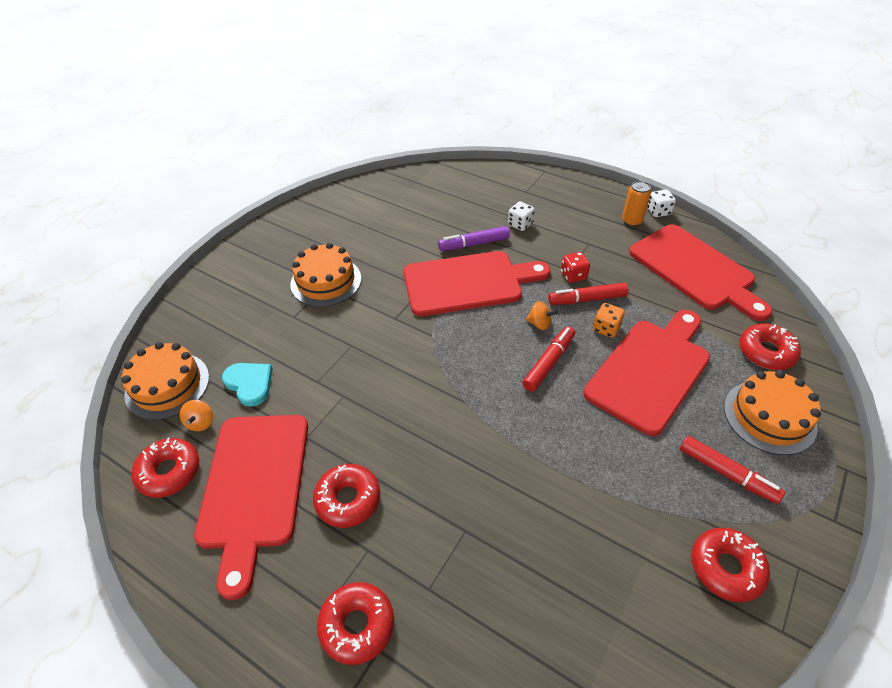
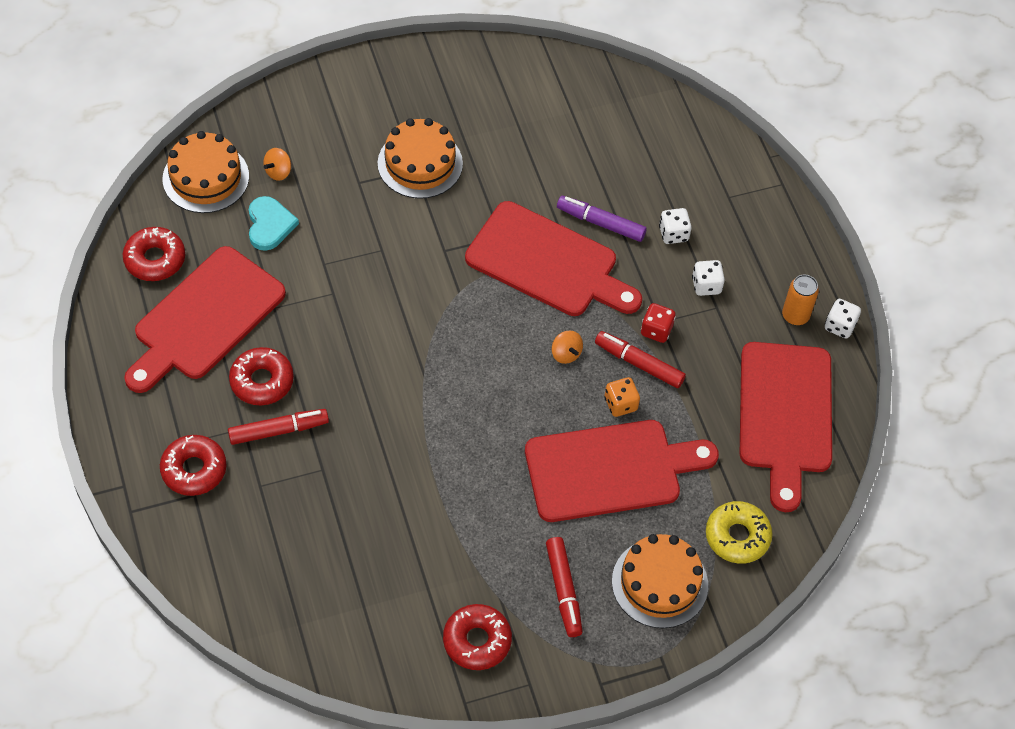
camera: 35 degrees right, 10 degrees up
(201, 422) = (206, 233): orange spinning top -> orange spinning top (278, 172)
(548, 363) = (531, 395): red marker -> red marker (278, 430)
(569, 237) = (706, 285): none -> white dice
(766, 352) = (737, 536): red donut -> yellow donut

